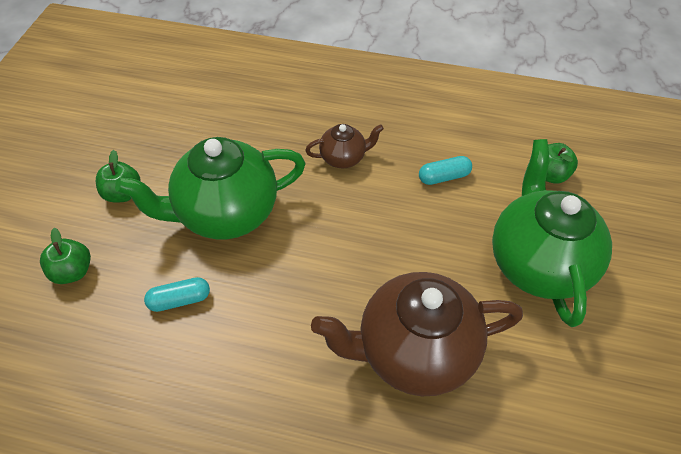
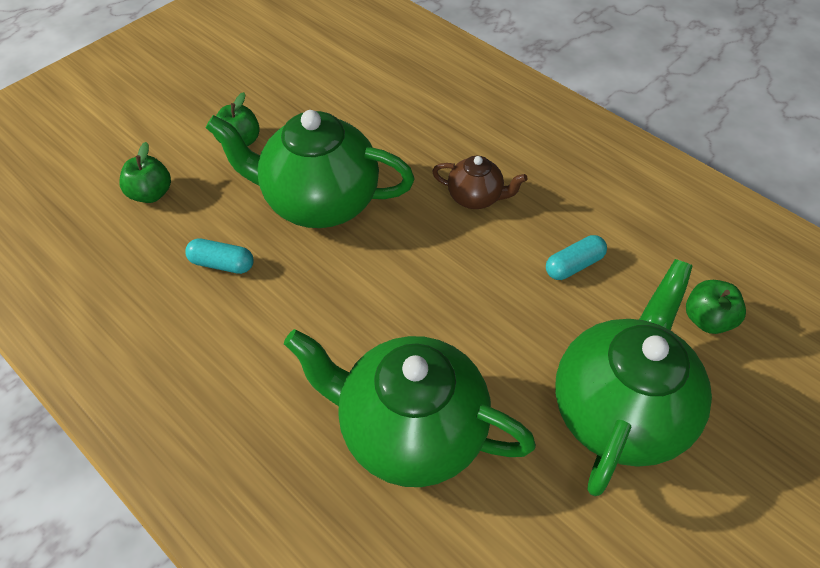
camera: 30 degrees right, 0 degrees up
(414, 352) = (410, 430): brown teapot -> green teapot
(443, 177) = (573, 265): turquoise capsule -> turquoise capsule turned 45 degrees counterclockwise

